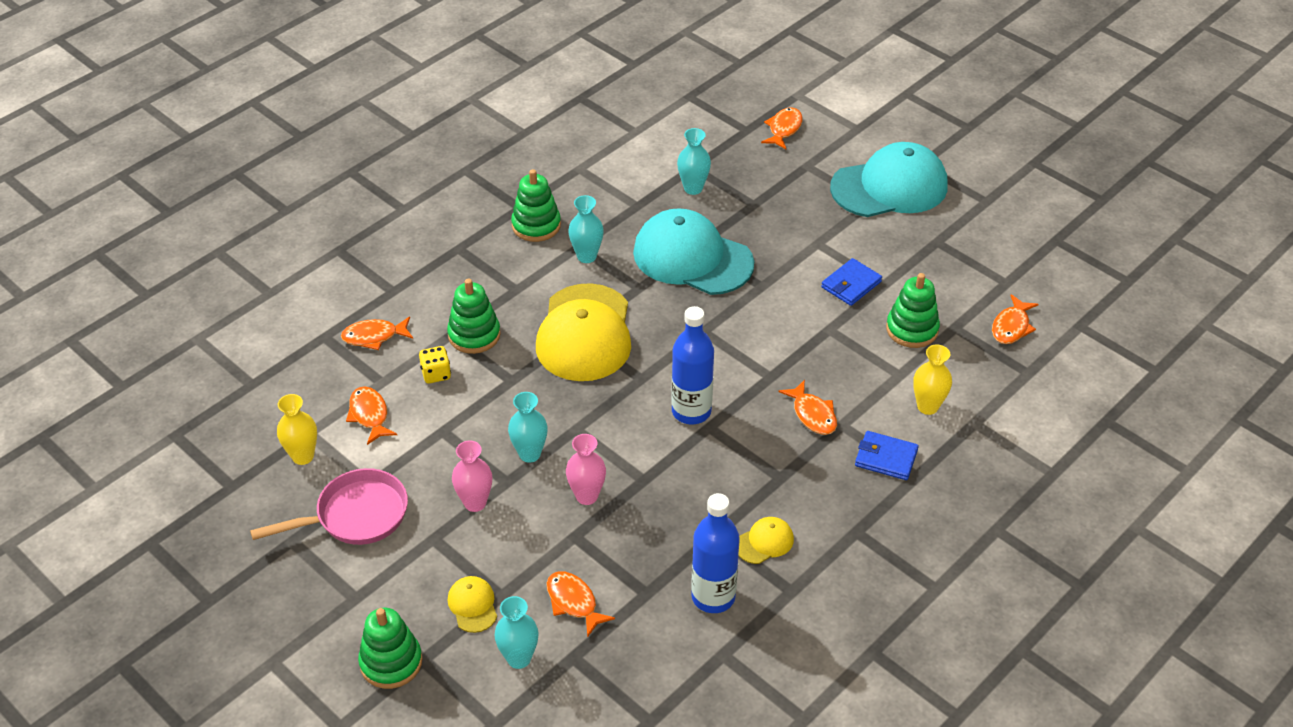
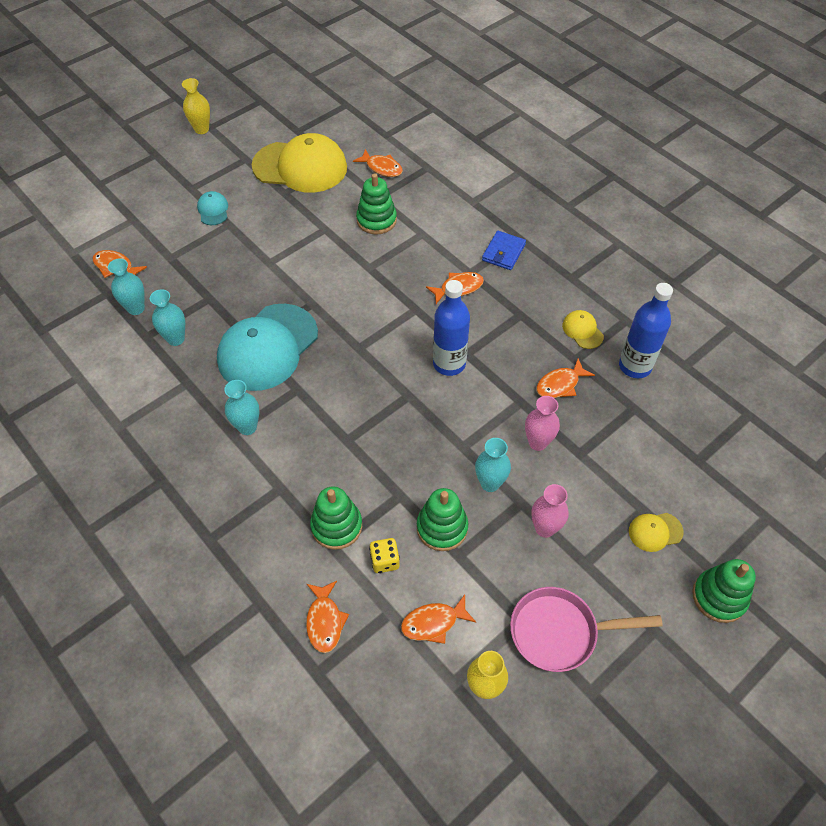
camera: 85 degrees left, 10 degrees up
(355, 516) = (560, 632): pink pan -> pink pan turned 75 degrees counterclockwise
(519, 658) = (704, 498): turquoise vase -> turquoise vase (136, 308)
(536, 225) = (193, 467): green stacking toy -> green stacking toy (442, 528)
(574, 602) = (646, 457): orange fish -> orange fish (560, 384)
(585, 333) = (348, 434): yellow cap -> yellow cap (300, 167)
(851, 285) = (322, 248): blue wallet -> none
(889, 187) = (213, 210): turquoise cap -> turquoise cap, size x0.43
(927, 406) = (455, 223): yellow vase -> yellow vase (201, 129)

